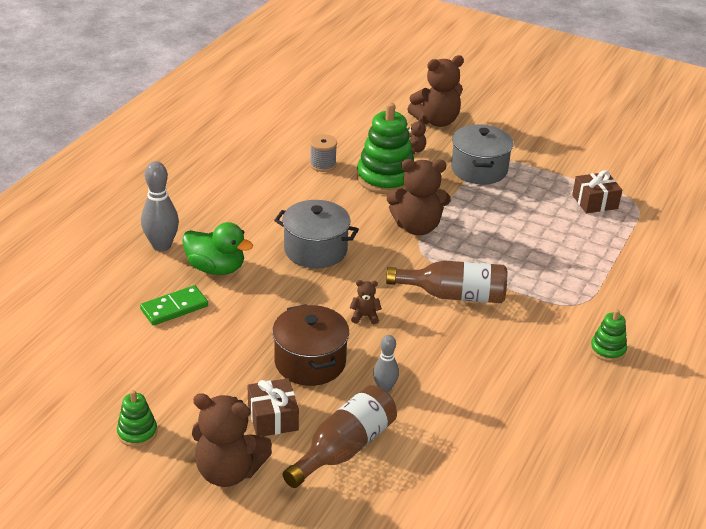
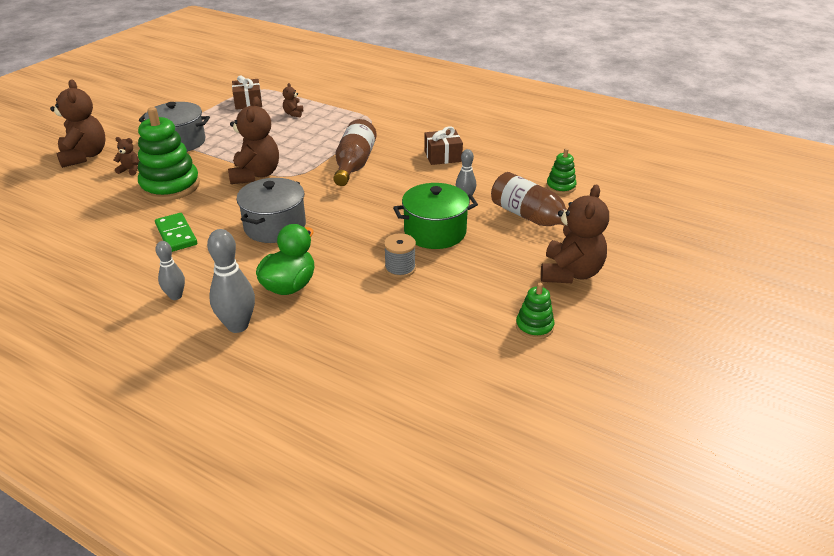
camera: 85 degrees left, 0 degrees up
(174, 308) = (351, 311): green domino -> green domino (176, 234)
(205, 209) = (175, 296): none -> grey bowling pin
(273, 418) = (505, 251): brown gift -> brown gift (443, 156)
(310, 362) = (435, 232): brown pot -> green pot
(323, 165) = (127, 219): grey spool -> grey spool (400, 269)
(365, 316) = (376, 204): brown teddy bear -> brown teddy bear (293, 114)
(607, 350) = (422, 116): green stacking toy -> green stacking toy (560, 187)

